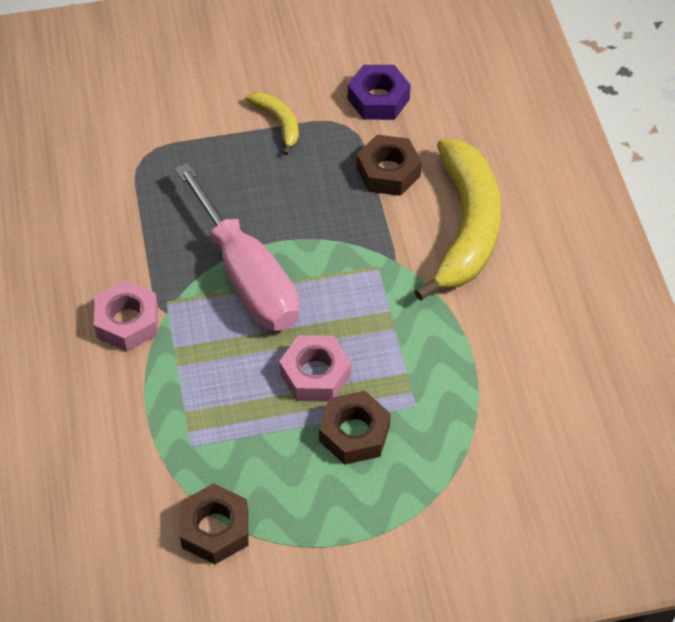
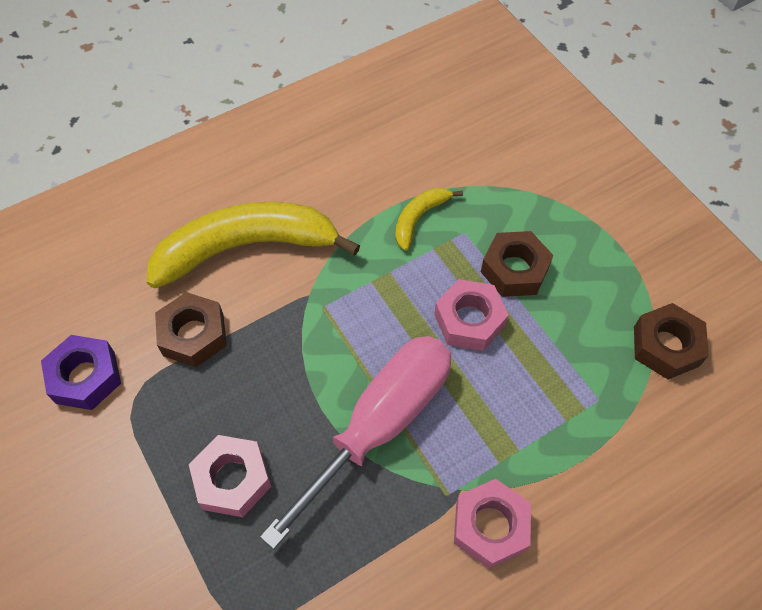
camera: 110 degrees left, 5 degrees up
(248, 171) = (232, 479): none -> pink nut
(278, 122) = (146, 474): yellow banana -> yellow banana (419, 218)

